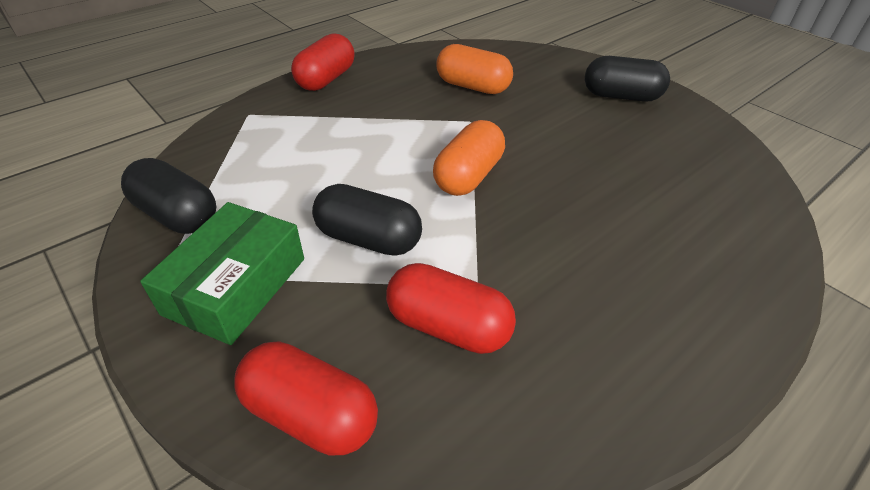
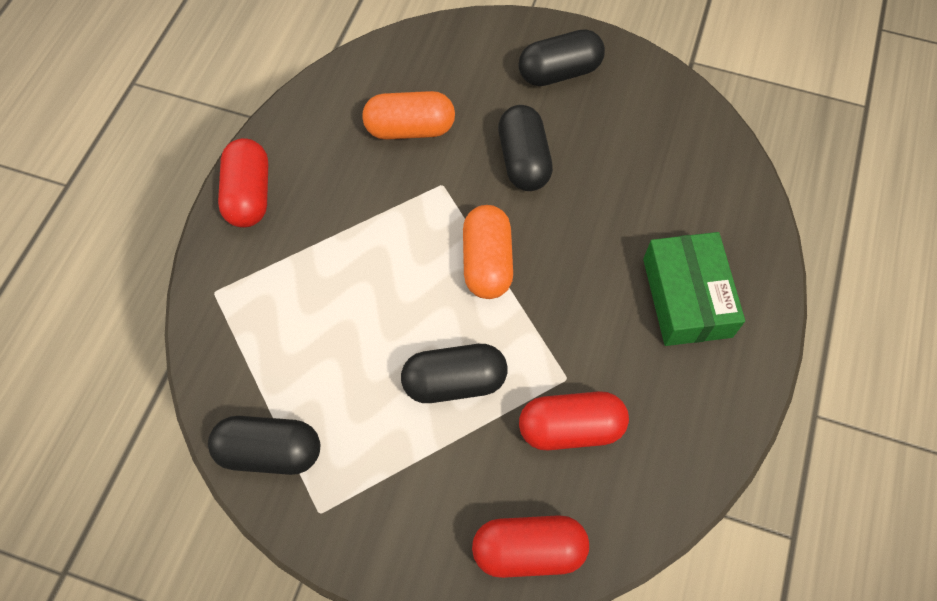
camera: 30 degrees left, 20 degrees up
(236, 286) = (387, 488): green box -> green box (687, 297)
(551, 131) = (523, 160): none -> black capsule

